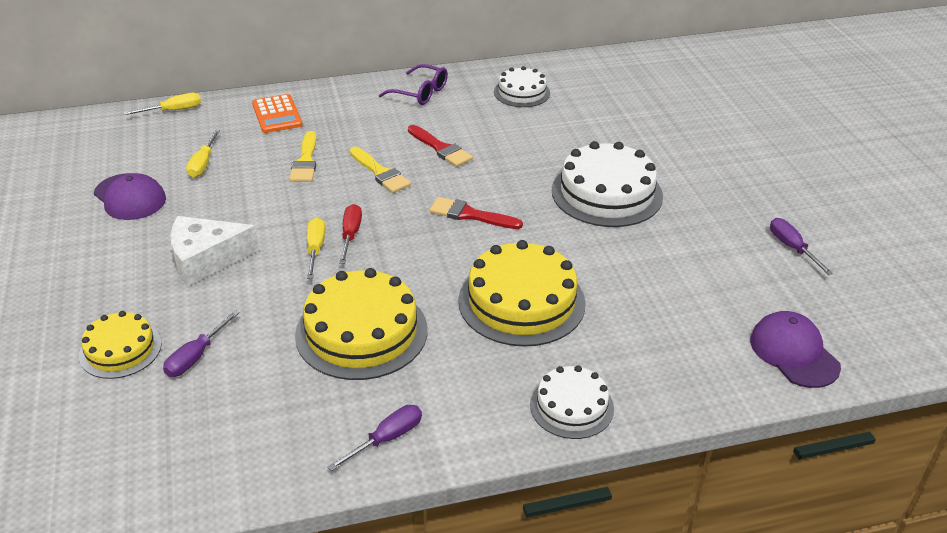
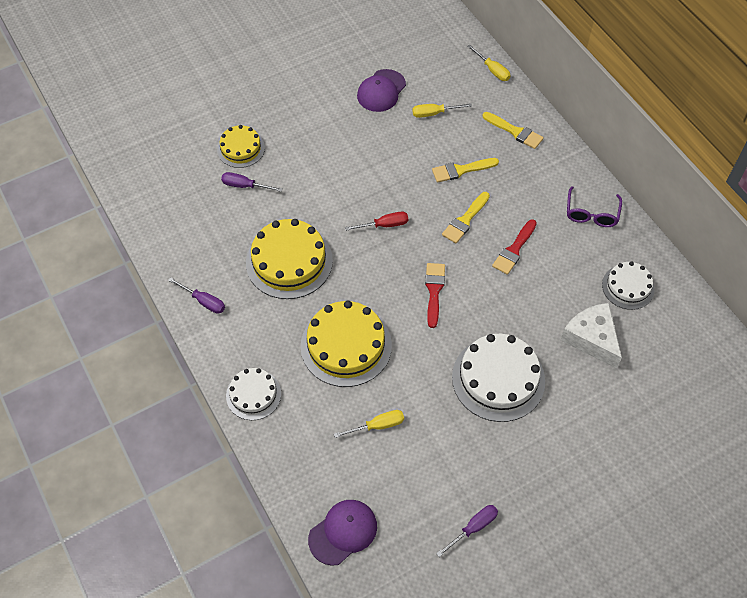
camera: 75 degrees right, 20 degrees up
(206, 259) = (332, 156): white cheese -> white cheese (591, 338)
(277, 114) = (515, 132): orange calculator -> yellow brush
(315, 249) = (362, 210): yellow screwdriver -> yellow screwdriver (377, 425)

